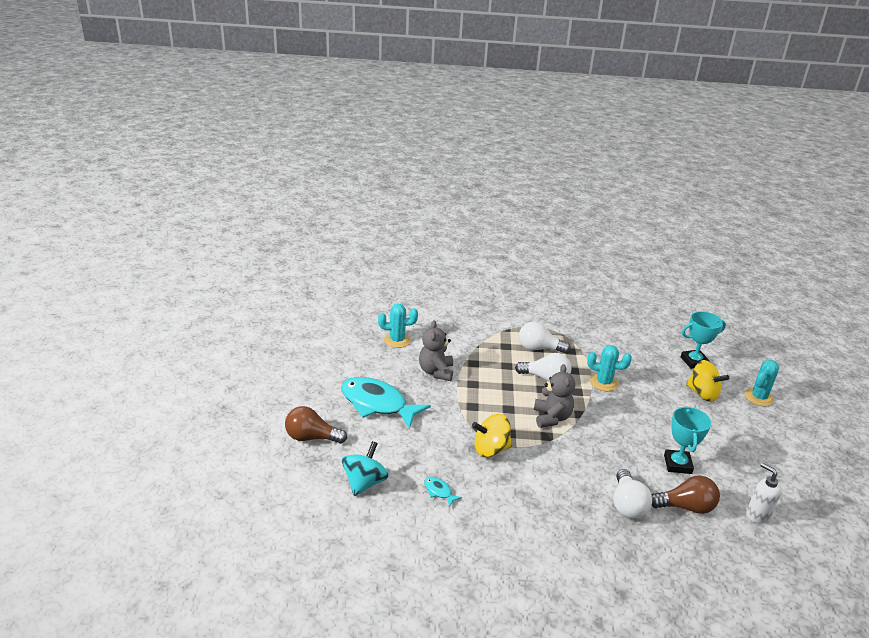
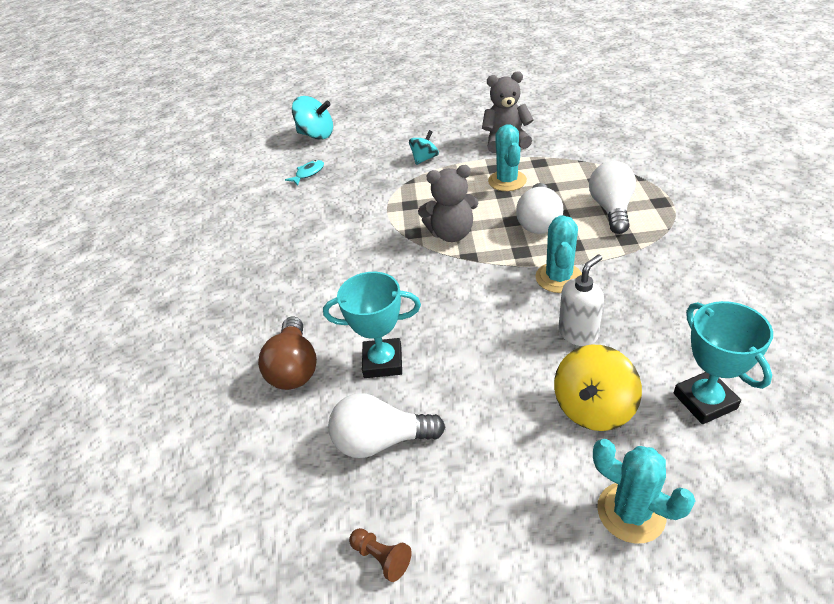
camera: 90 degrees right, 10 degrees up
(311, 437) = (371, 100): brown light bulb -> none
(377, 404) = (431, 120): turquoise fish -> none
(397, 340) = (554, 109): turquoise cactus -> turquoise cactus (507, 181)
(443, 417) = (424, 159): none -> turquoise spinning top
(490, 449) = (378, 195): yellow spinning top -> none
(627, 505) = (296, 308): white light bulb -> white light bulb (381, 441)
(757, 514) = (280, 459): white soap dispenser -> white soap dispenser (578, 333)
(804, 477) = (381, 557): none -> brown pawn

